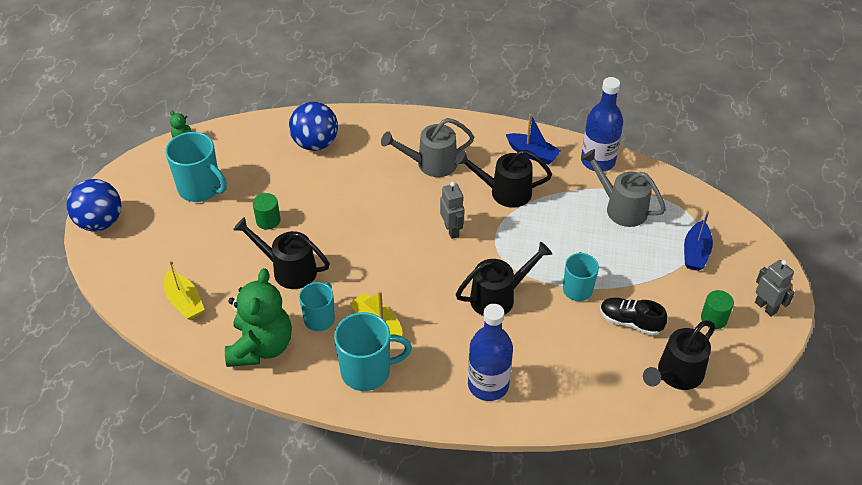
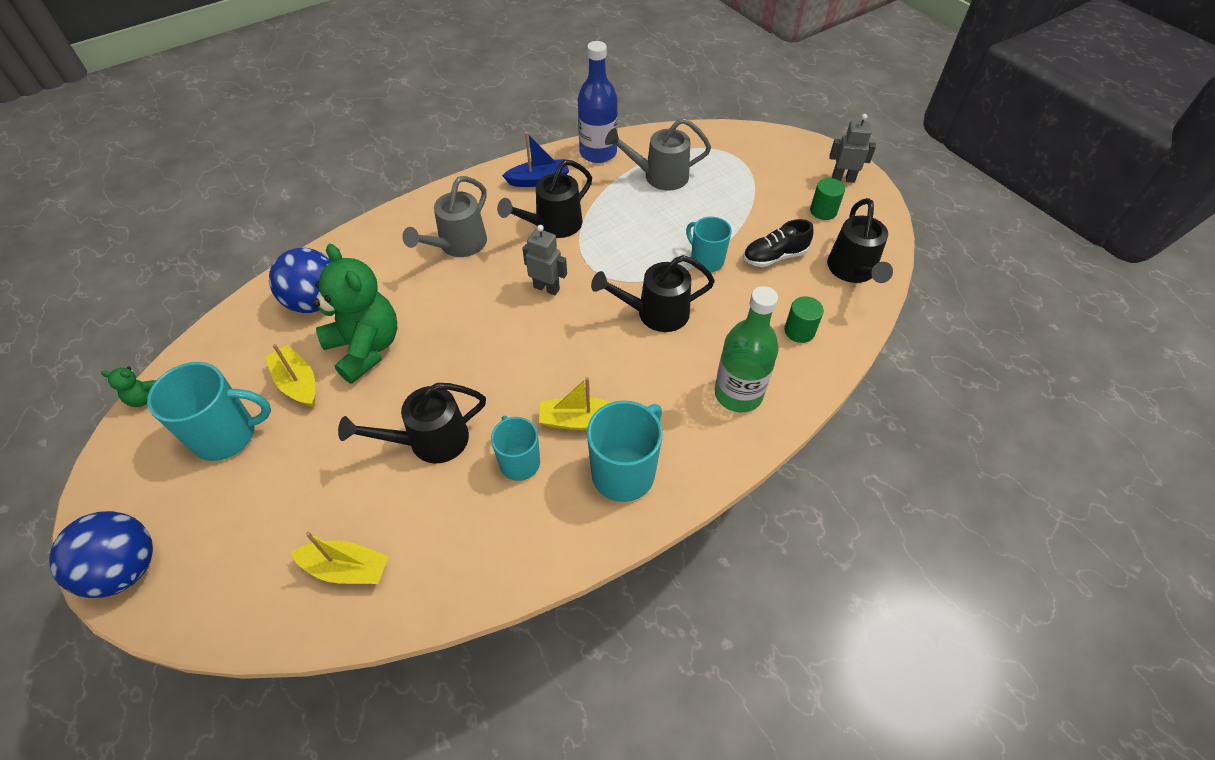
camera: 45 degrees left, 5 degrees up
(259, 185) = (297, 383): none -> yellow boat
(261, 346) = (491, 541): green teddy bear -> green teddy bear (366, 348)
(268, 220) = (349, 410): green cylinder -> green cylinder (799, 331)
(488, 385) = (738, 394): blue bottle -> green bottle
(499, 297) = (655, 313): black watering can -> black watering can turned 120 degrees counterclockwise
(695, 252) = (752, 173): blue boat -> none

